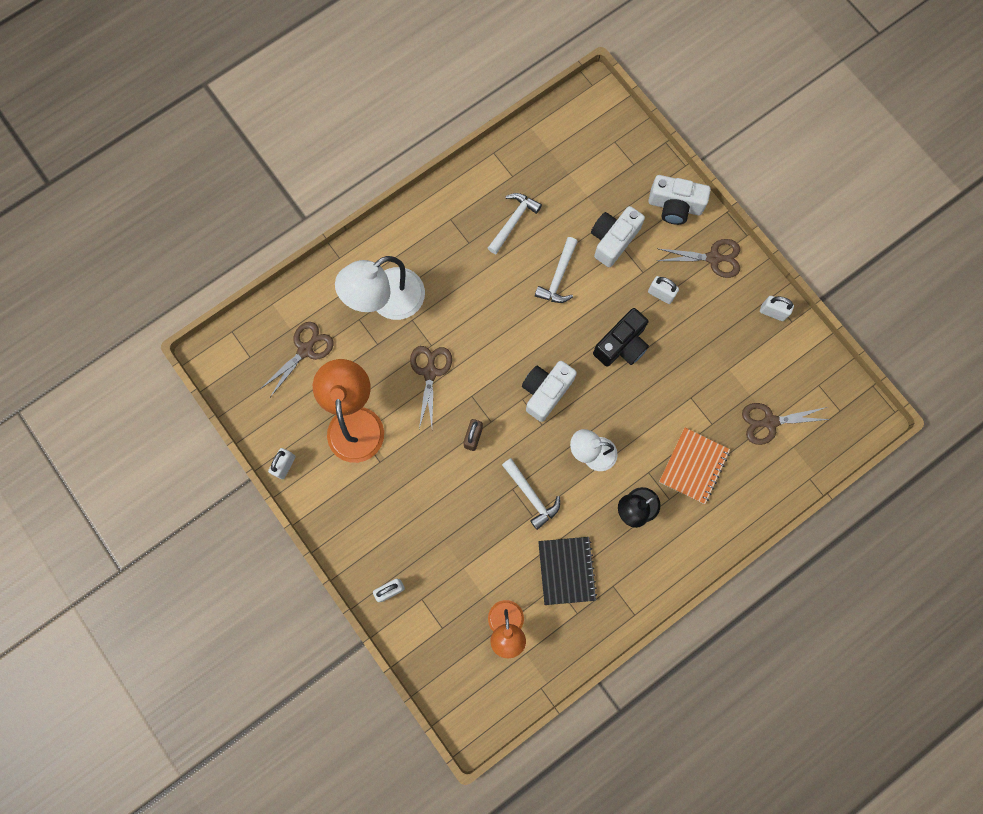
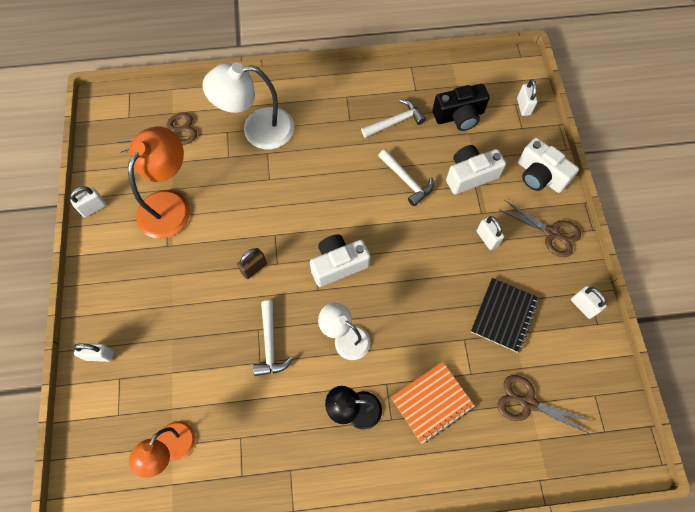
camera: 30 degrees right, 10 degrees down
(430, 372) = (254, 199): brown scissors -> none
(558, 277) = (406, 180): white hammer -> white hammer turned 90 degrees counterclockwise
(566, 570) = (258, 429): black notebook -> black notebook (504, 315)
(621, 345) = (427, 261): black camera -> black camera (459, 116)
(623, 140) = (523, 106): none -> white padlock

